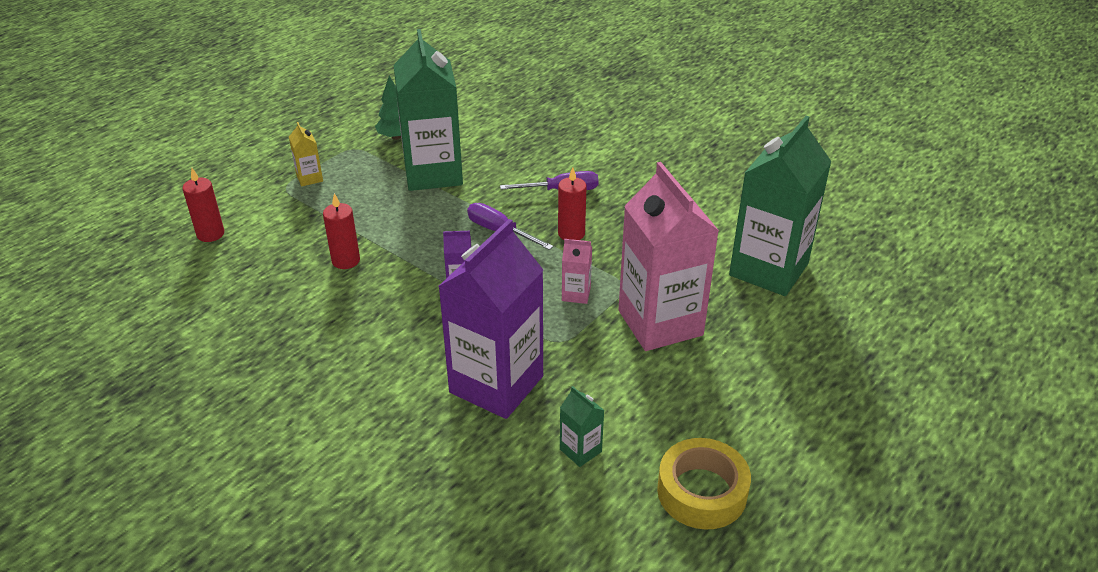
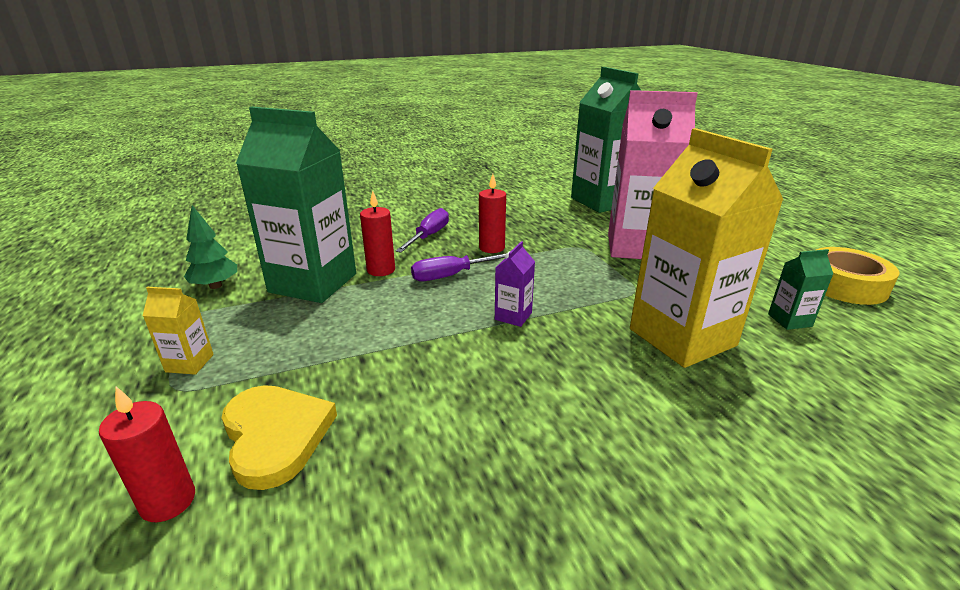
camera: 60 degrees left, 10 degrees down
(270, 242) = (276, 436): none -> yellow heart
(346, 260) = (394, 378): red candle -> red candle (381, 270)
(496, 384) = (682, 337): purple carton -> yellow carton
(576, 294) = (575, 267): pink carton -> none

